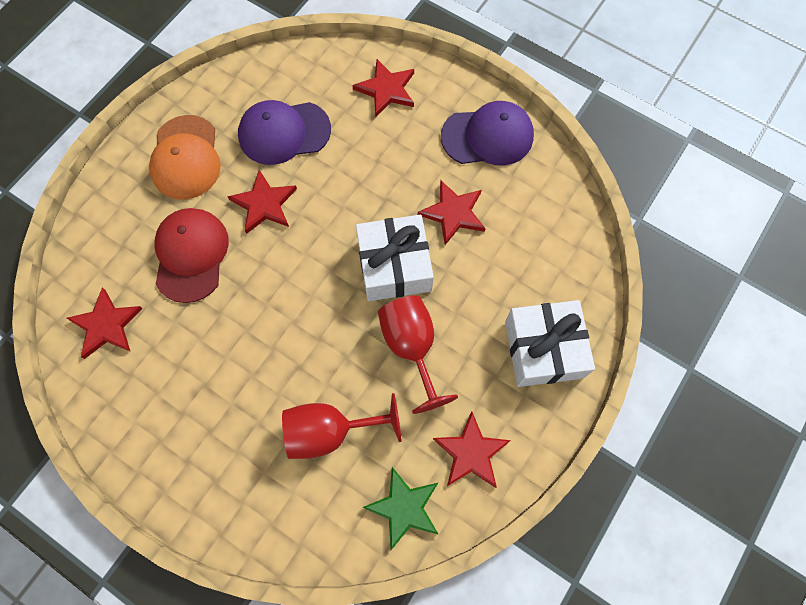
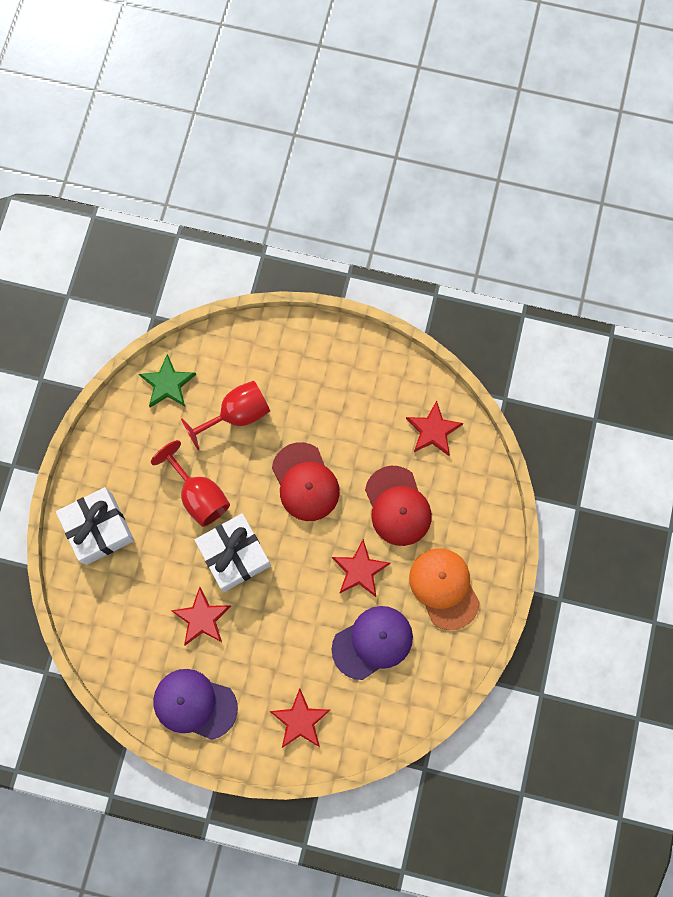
camera: 160 degrees right, 5 degrees up
(282, 318) = (305, 482): none -> red cap
(471, 452) = (132, 435): red star -> none
(487, 136) = (195, 704): purple cap -> purple cap turned 45 degrees clockwise

